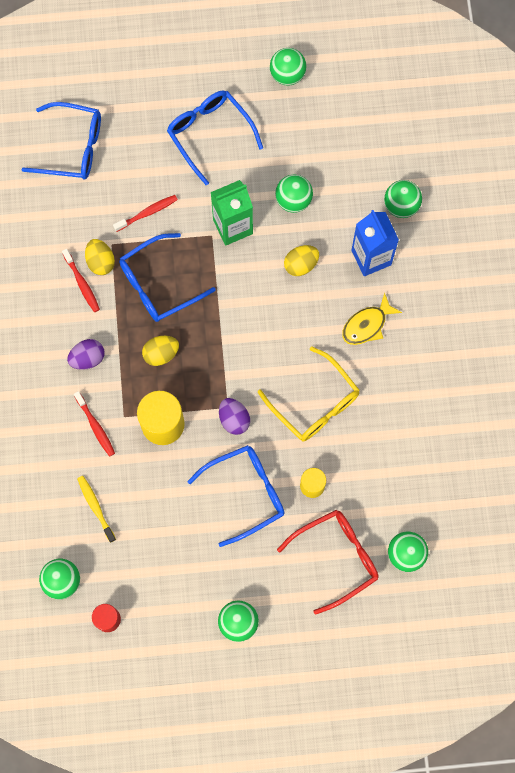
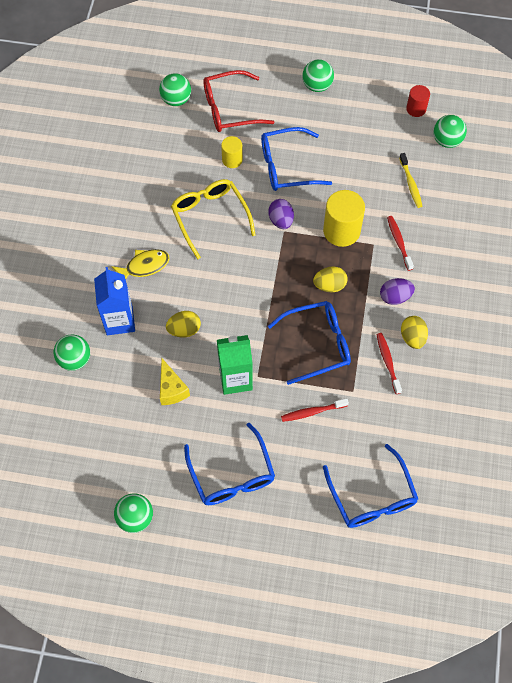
camera: 165 degrees left, 10 degrees down
(72, 147) = (372, 496): blue glasses -> blue glasses turned 135 degrees counterclockwise
(100, 262) = (366, 377): yellow egg -> yellow egg (412, 337)
(293, 200) = (171, 389): green ball -> yellow cheese

